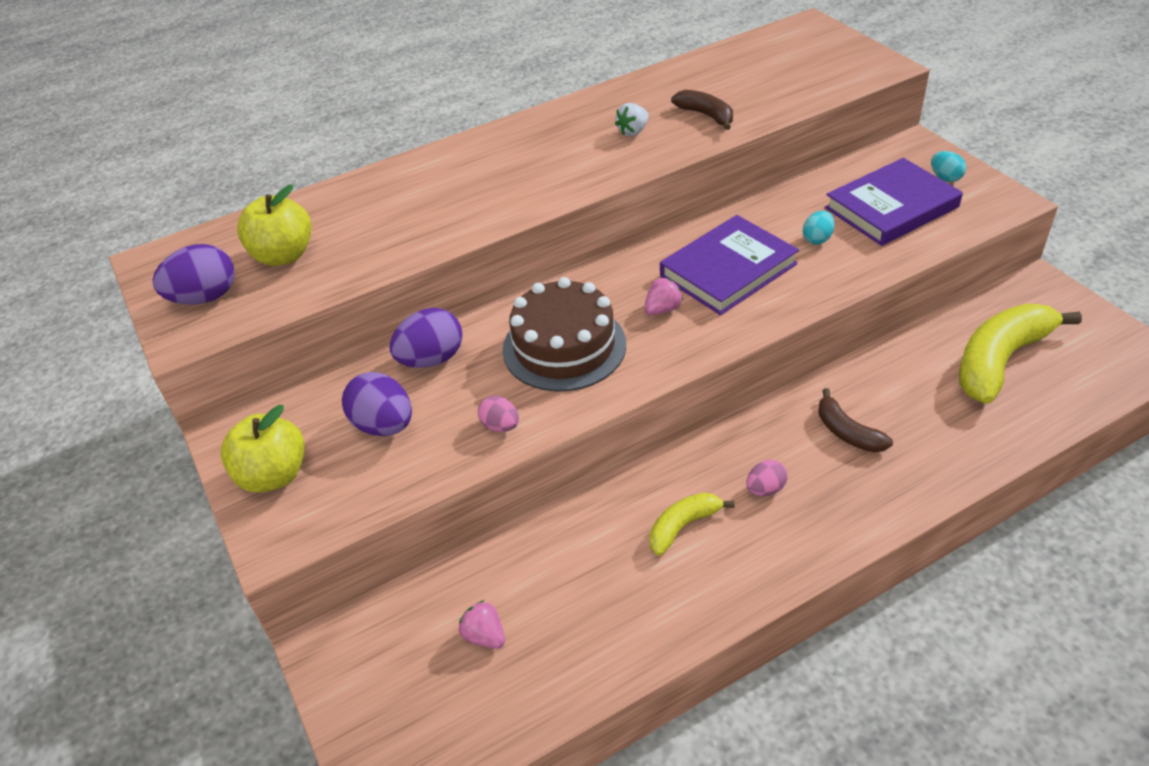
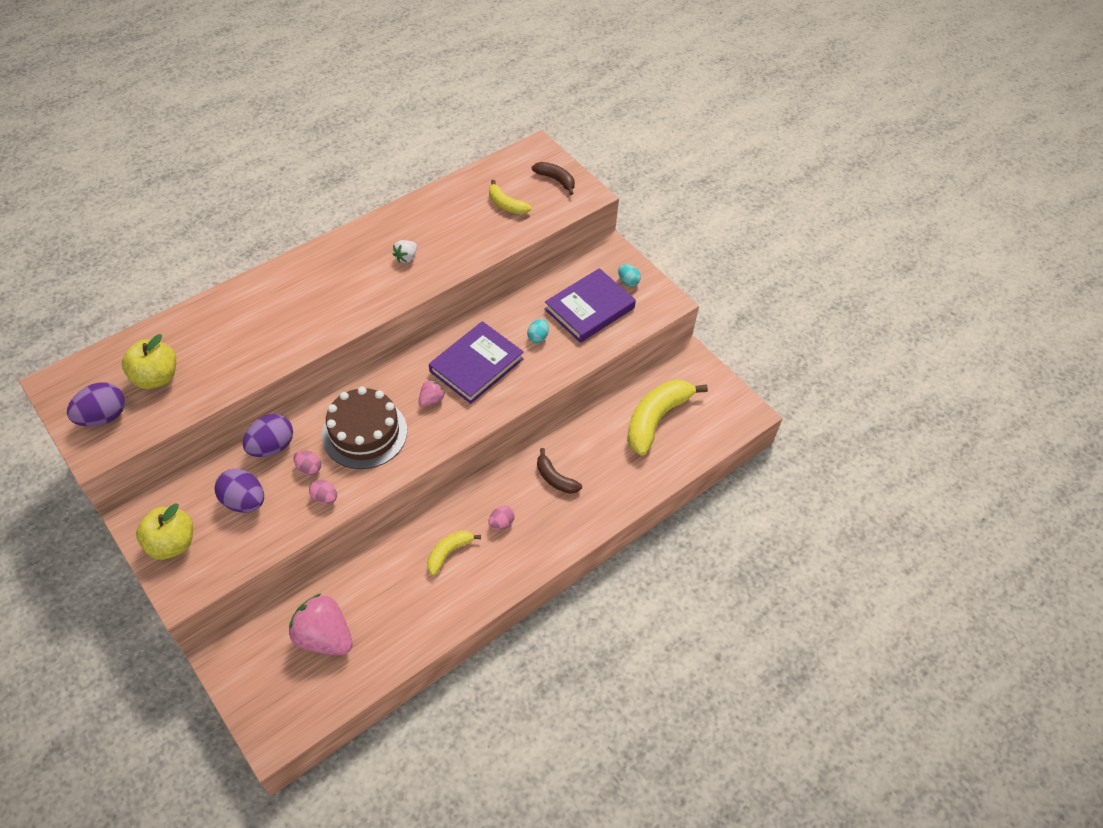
camera: 15 degrees left, 10 degrees up
(481, 387) = (309, 468): none -> pink egg
(485, 636) = (324, 637): pink strawberry -> pink strawberry, size x2.09
(706, 115) = (459, 242): brown banana -> brown banana (556, 180)
(770, 78) = (506, 205): none -> yellow banana

